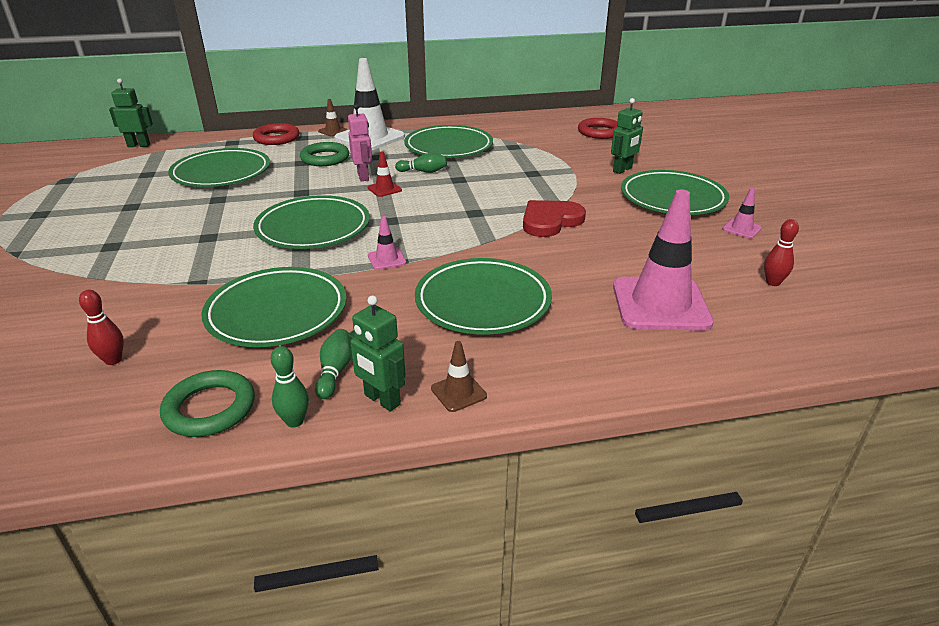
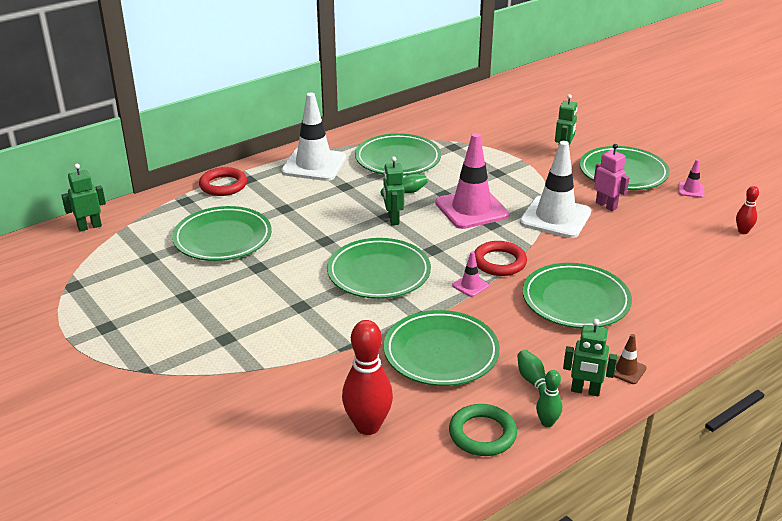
camera: 25 degrees left, 0 degrees up
(113, 360) = (368, 426): red bowling pin -> red bowling pin, size x1.94
(325, 158) = (300, 198): green ring -> none
(333, 131) = (269, 164): brown traffic cone -> none
(363, 176) = (359, 210): pink robot -> pink robot (606, 205)
(384, 189) = (393, 219): red traffic cone -> green robot
(550, 221) = (555, 217): red heart -> white traffic cone
(599, 132) = (509, 114): red ring -> red ring (499, 262)
(660, 304) = (689, 268): pink traffic cone -> pink traffic cone (471, 209)

